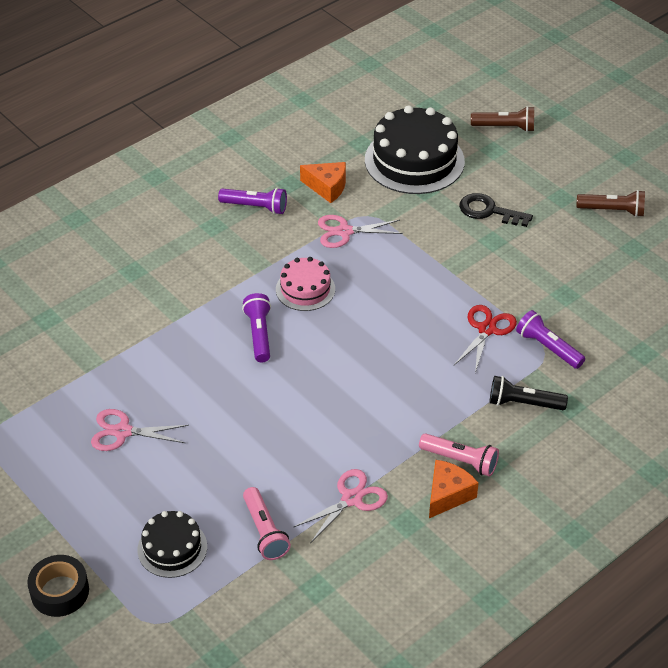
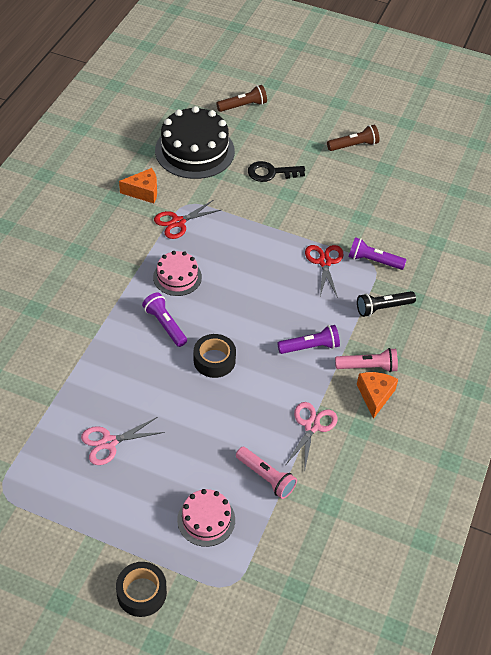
camera: 30 degrees left, 5 degrees up
(172, 548) = (206, 519): black cake -> pink cake
(255, 207) = (99, 225): purple flashlight -> purple flashlight (310, 347)
(288, 390) = (214, 360): none -> black tape
(344, 231) = (178, 222): pink scissors -> red scissors

